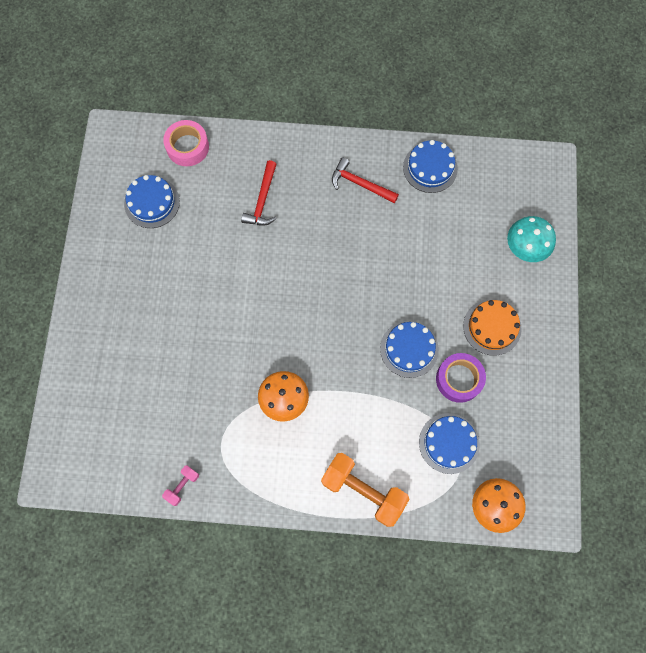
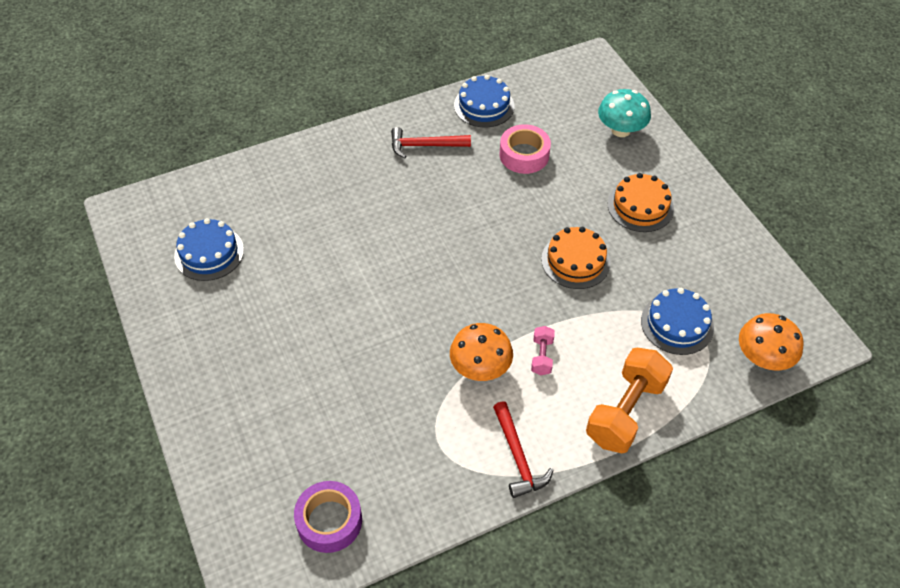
camera: 30 degrees left, 20 degrees down
(182, 486) = (423, 512): pink dumbbell -> pink dumbbell (542, 356)
(187, 147) = (219, 188): pink tape -> pink tape (524, 155)
(262, 200) = (332, 200): red hammer -> red hammer (518, 457)
(363, 491) = (625, 411): orange dumbbell -> orange dumbbell turned 60 degrees counterclockwise
(409, 349) = (575, 261): blue cake -> orange cake
(459, 379) = (643, 264): purple tape -> purple tape (329, 521)

